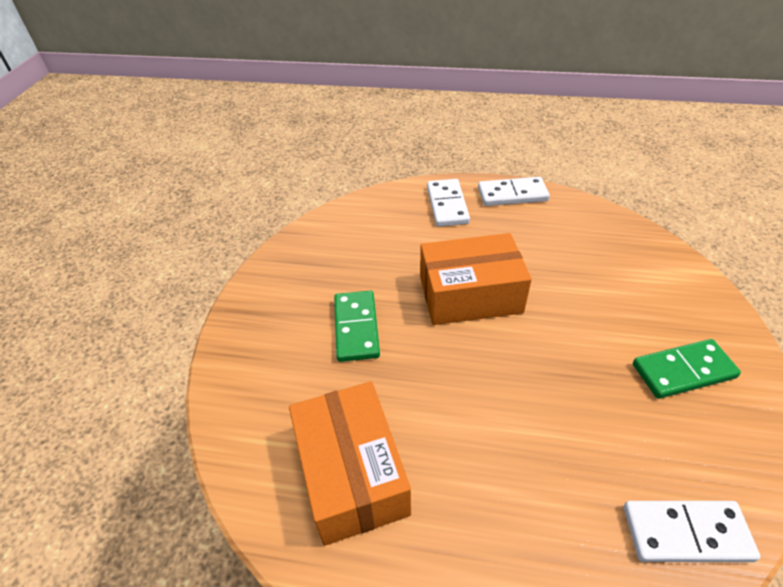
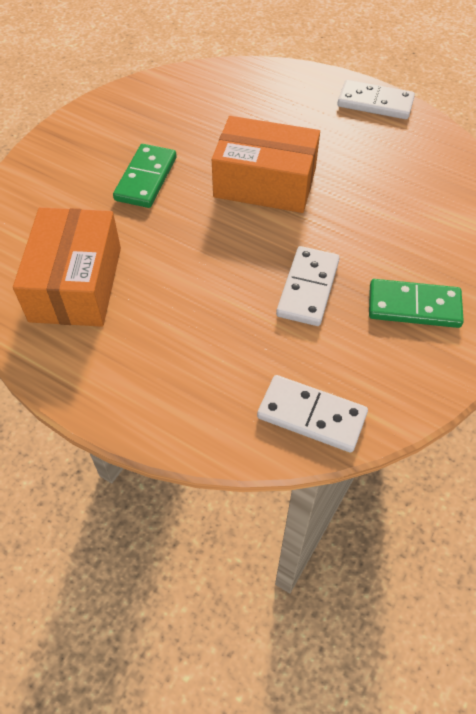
camera: 20 degrees right, 10 degrees up
(447, 205) = (301, 95): white domino -> white domino (308, 288)

